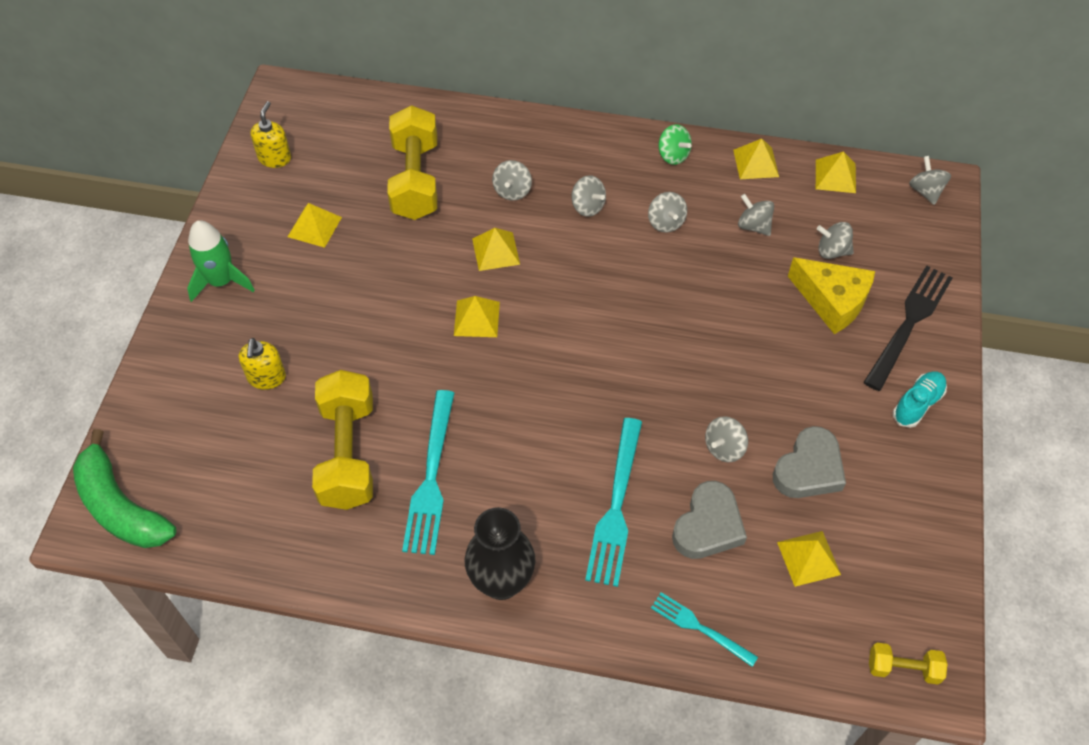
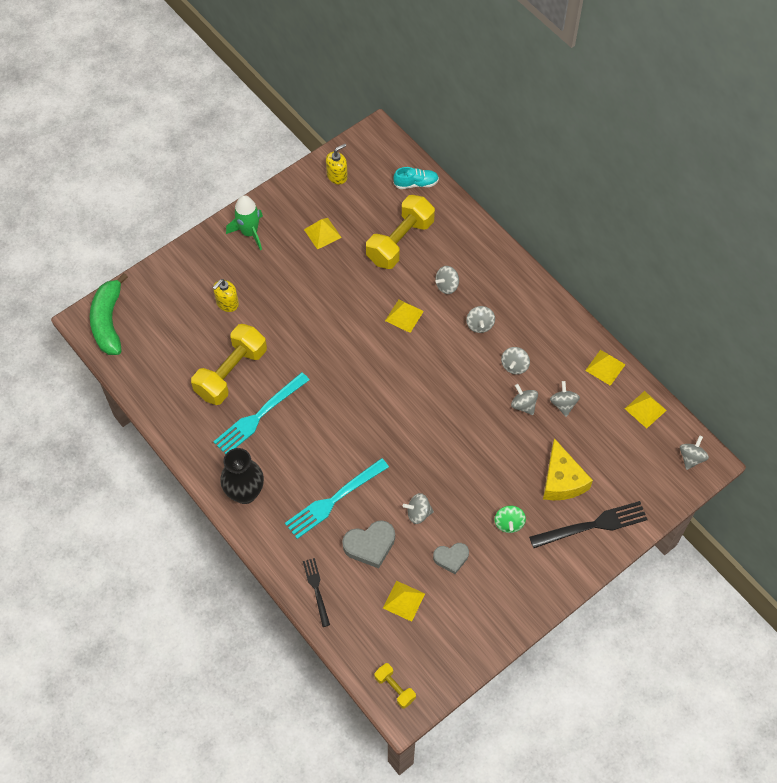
camera: 40 degrees right, 5 degrees up
(476, 318) = (358, 347): yellow pyramid -> none
(673, 155) = (560, 328): green spinning top -> green spinning top (509, 523)
(699, 627) = (316, 589): turquoise fork -> black fork
(809, 469) = (451, 558): grey heart -> grey heart, size x0.67
(832, 251) = (593, 452): grey spinning top -> grey spinning top (523, 405)
(917, 404) = (547, 571): turquoise shoe -> turquoise shoe (416, 183)

